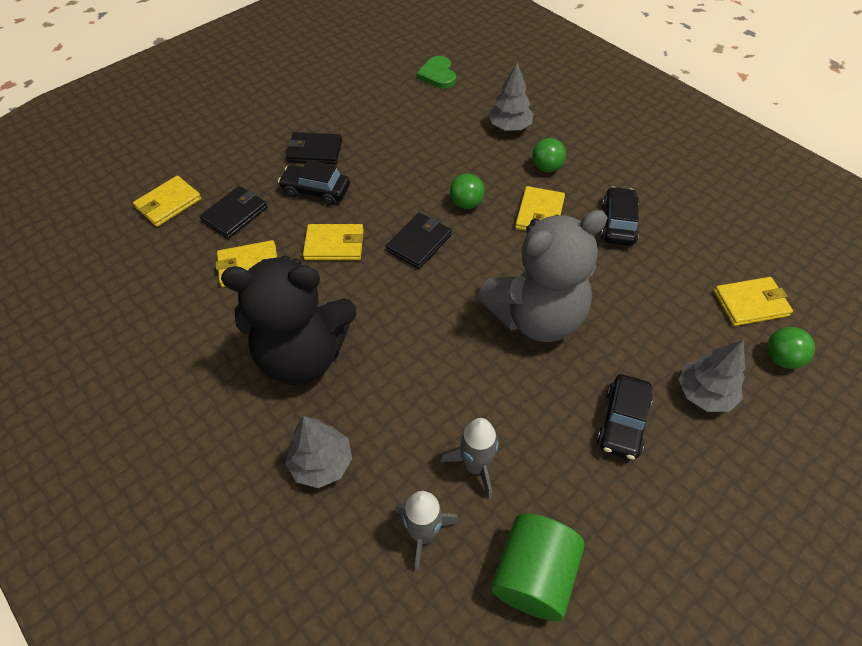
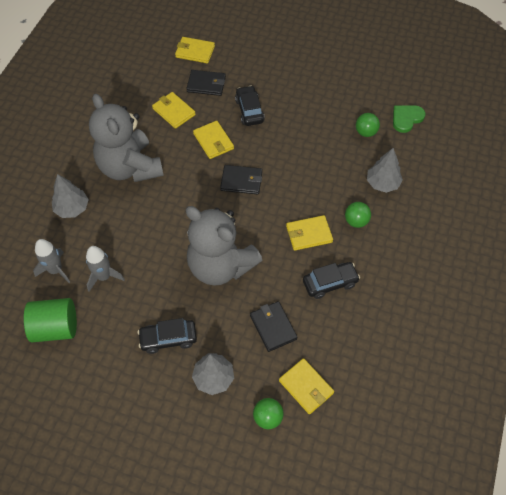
camera: 60 degrees right, 5 degrees up
(303, 355) = (130, 167): black teddy bear -> grey teddy bear
(314, 151) = (282, 92): black wallet -> black wallet (273, 327)
(466, 204) = (290, 190): green ball -> green ball (365, 132)

